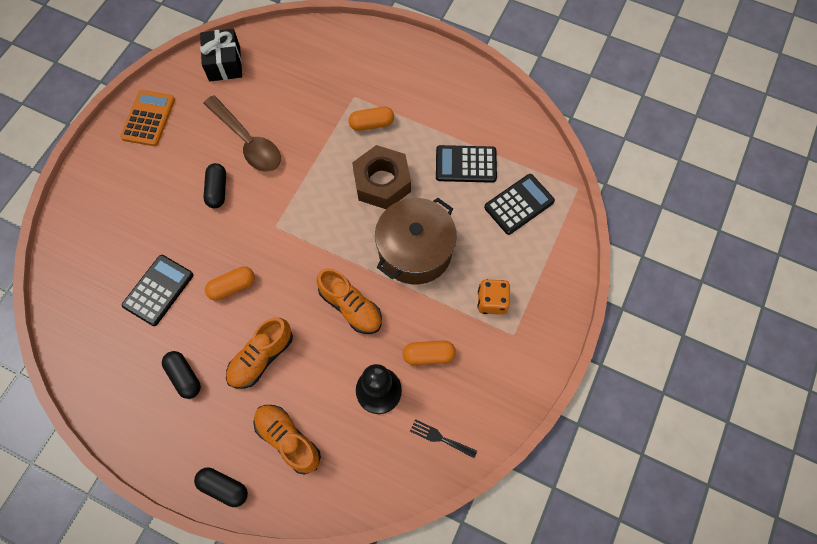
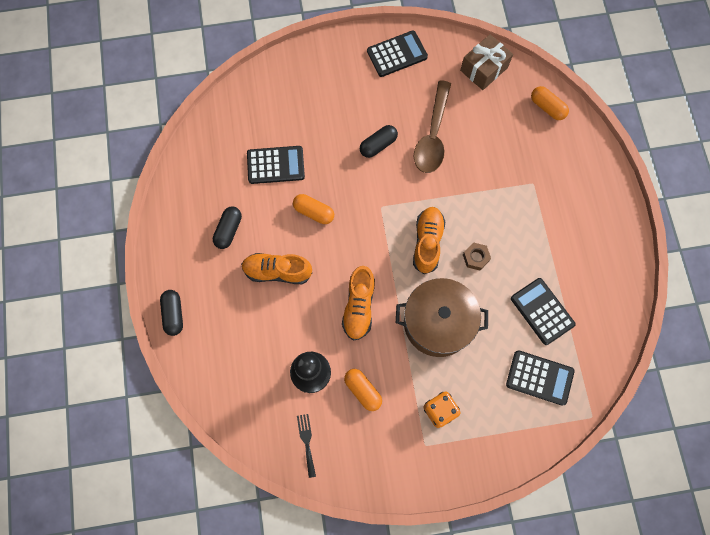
camera: 55 degrees right, 5 degrees up
(148, 118) = (397, 54): orange calculator -> black calculator
(224, 63) = (484, 69): black gift -> brown gift
(288, 439) = (233, 333): orange shoe -> orange shoe (427, 242)
(372, 124) = (520, 214): orange capsule -> orange capsule (547, 107)
(382, 182) = (475, 257): brown nut -> brown nut, size x0.47

